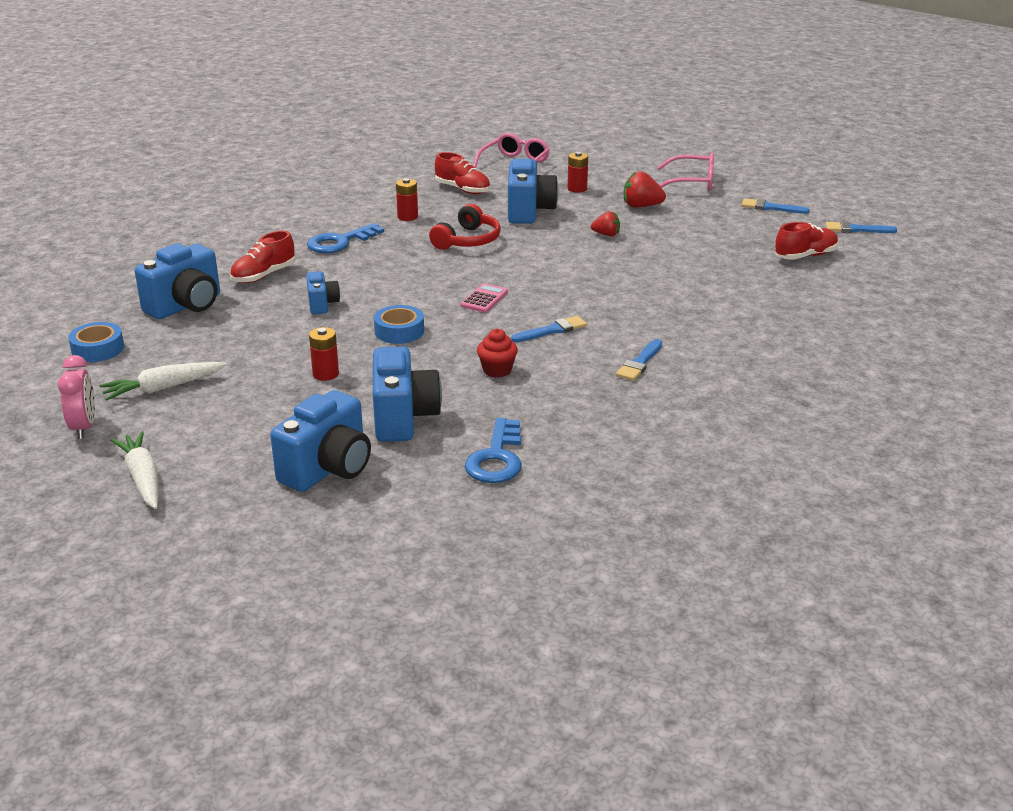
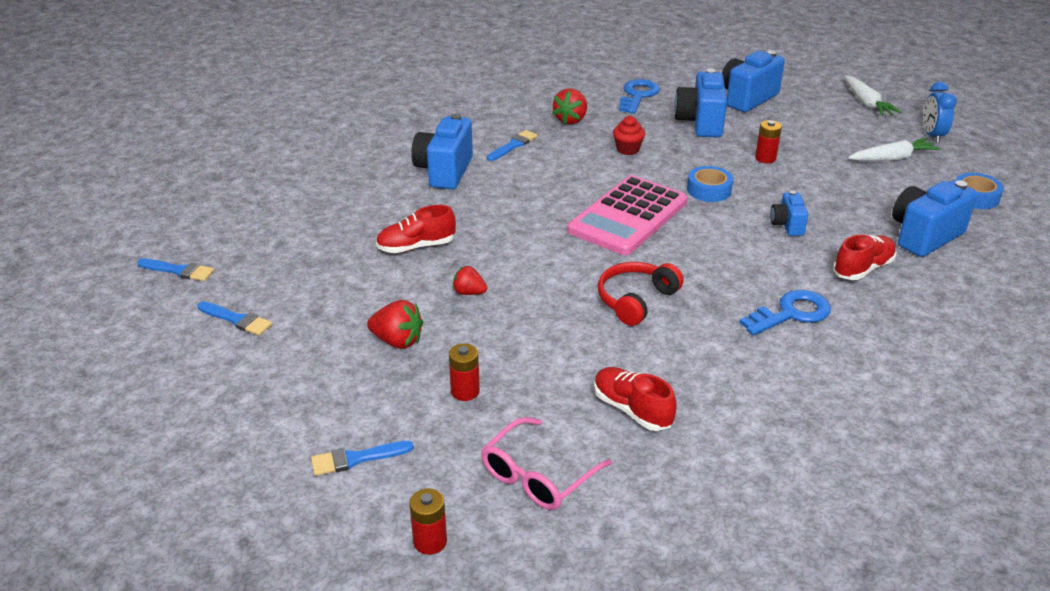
camera: 170 degrees left, 5 degrees up
(84, 427) = (932, 135): pink clock -> blue clock
(407, 217) = (711, 353): red battery -> red battery (430, 541)
(484, 299) = (628, 216): pink calculator -> pink calculator, size x2.46
(529, 211) = (548, 347): blue camera -> blue camera (444, 171)
(552, 330) = (573, 179): blue brush -> blue brush (356, 459)
(582, 406) = (571, 120): none -> red strawberry
(692, 182) = (293, 388): pink glasses -> none
(805, 256) = (276, 238): red shoe -> red shoe (416, 247)

